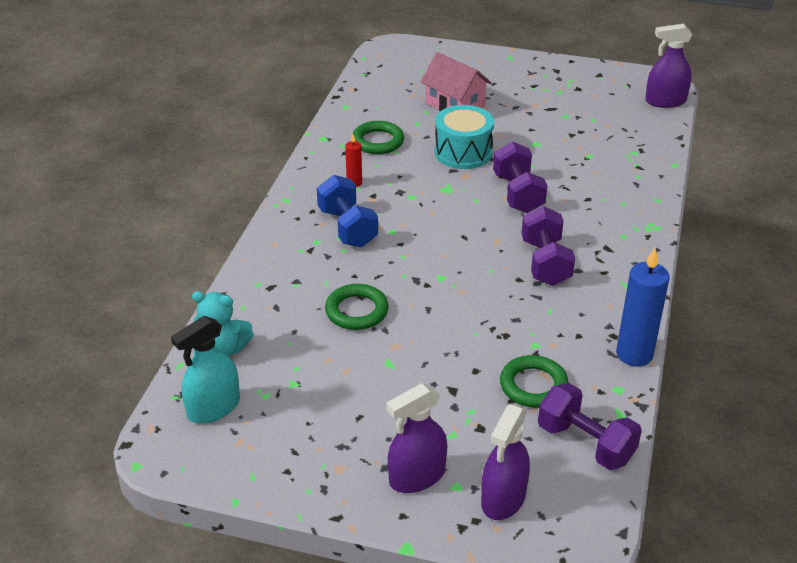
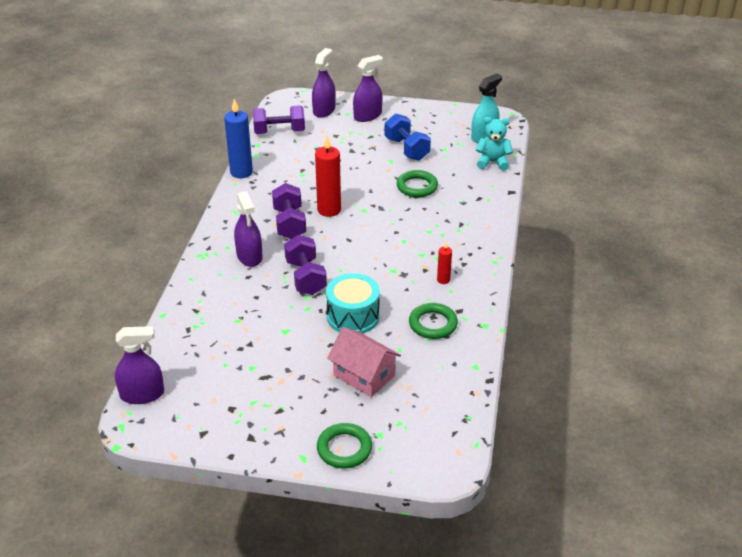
camera: 175 degrees right, 0 degrees up
(347, 228) = (438, 241): blue dumbbell -> blue dumbbell (406, 149)
(490, 280) = (329, 210): none -> red candle
(533, 385) = (305, 154): green ring -> green ring (344, 449)
(585, 443) = (279, 132): purple dumbbell -> purple dumbbell turned 45 degrees counterclockwise
(591, 222) = (249, 256): none -> purple spray bottle

